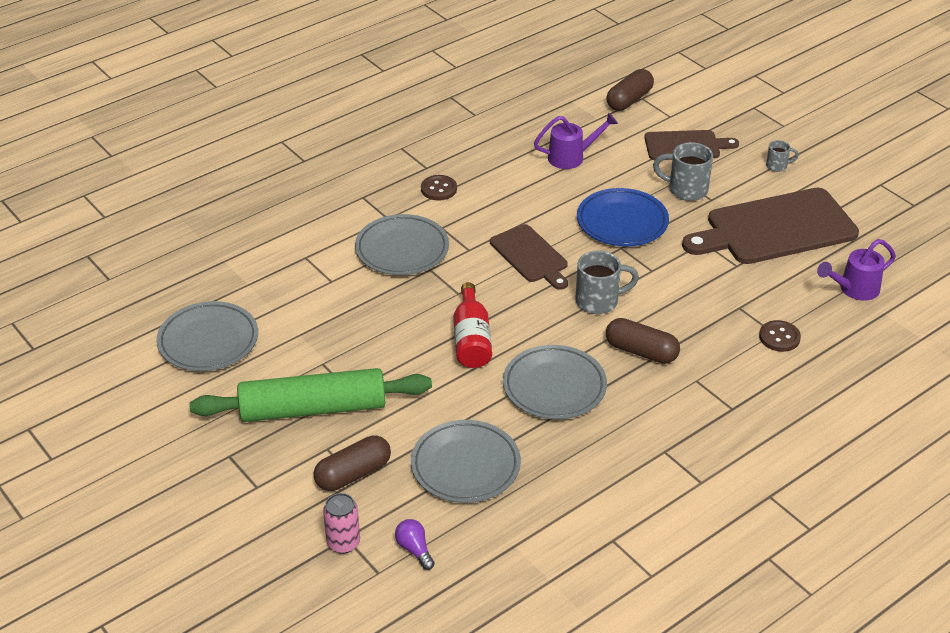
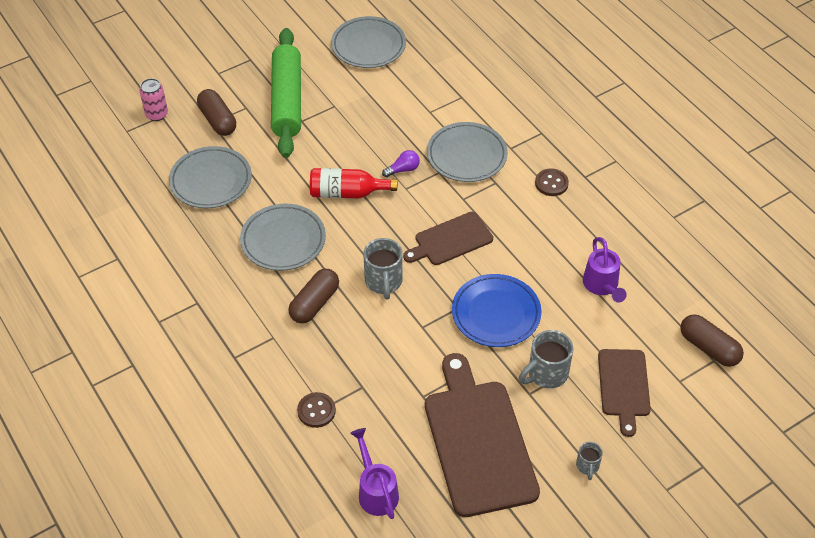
camera: 95 degrees right, 10 degrees up
(414, 549) = (140, 150): purple light bulb -> purple light bulb (403, 170)
(686, 190) = (546, 374): grey mug -> grey mug turned 150 degrees counterclockwise

